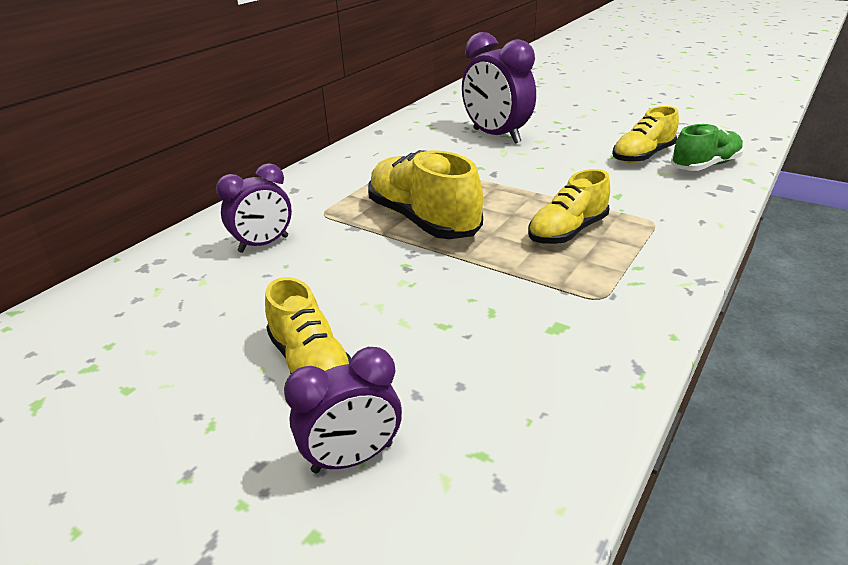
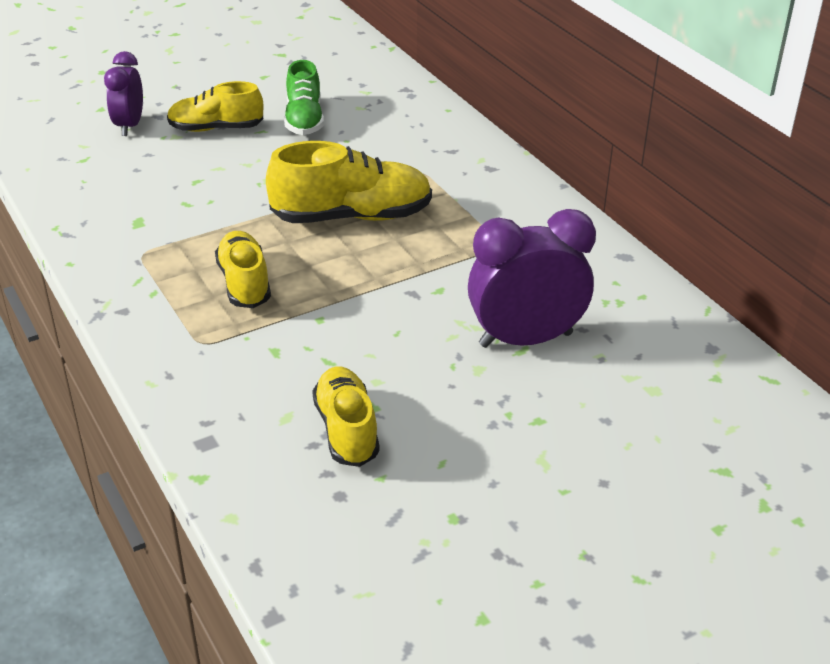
camera: 115 degrees right, 5 degrees up
(263, 244) = (390, 136): purple clock -> none
(705, 166) = (268, 465): green shoe -> green shoe (304, 120)

